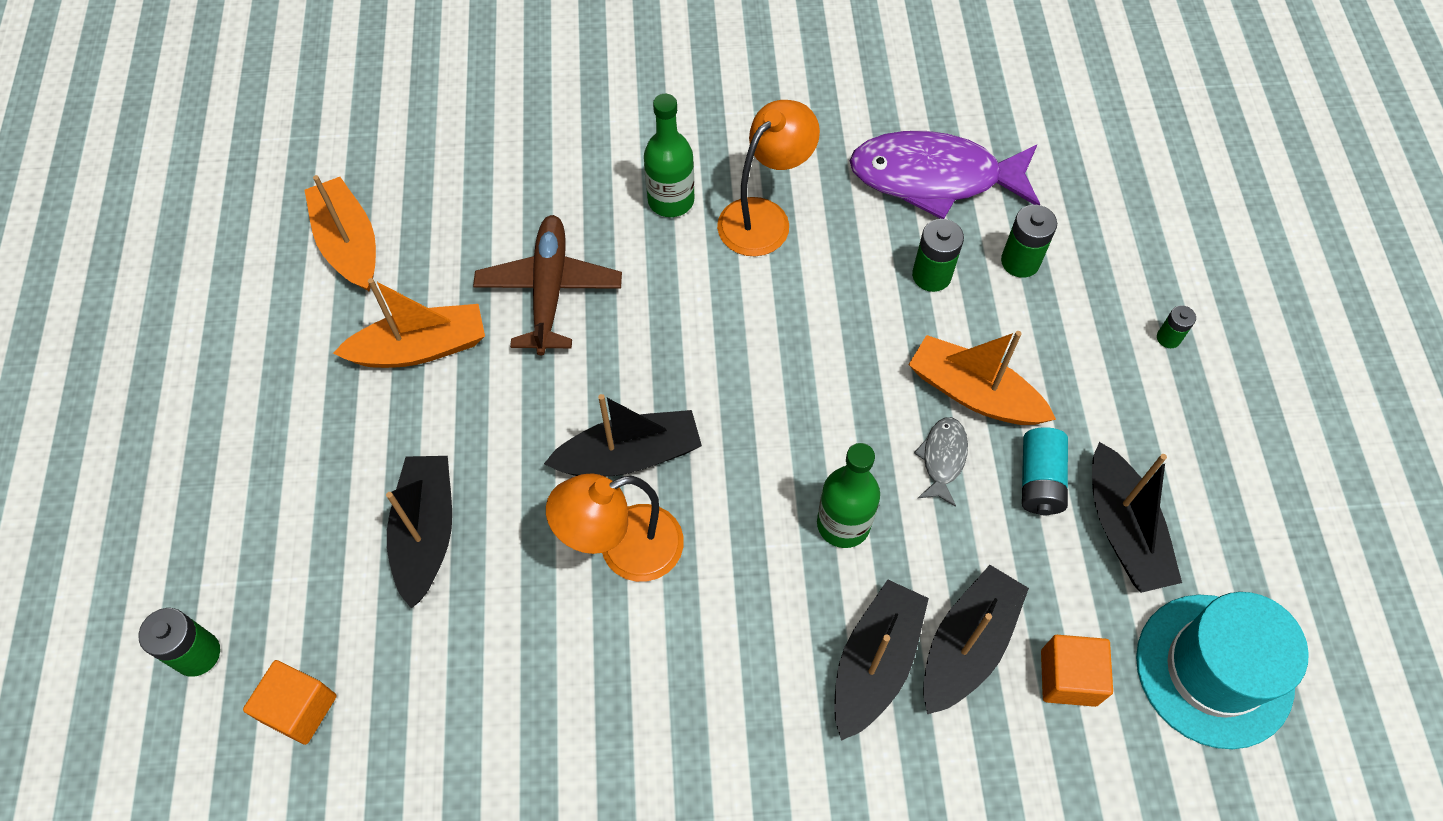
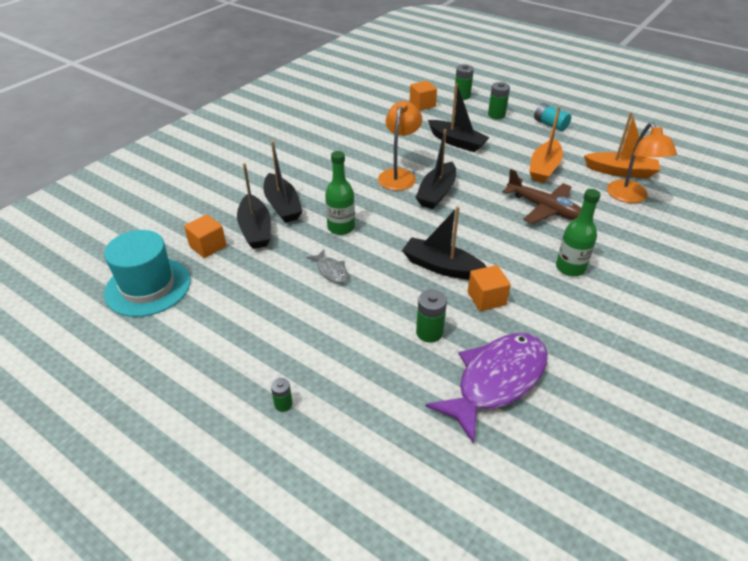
camera: 130 degrees right, 20 degrees down
(764, 217) = (529, 293): orange lamp -> orange lamp (630, 197)
(817, 254) = (486, 298): none -> orange cube
(973, 393) = (348, 302): orange boat -> none
(1020, 261) = (400, 376): green battery -> green battery (496, 115)
(1039, 480) = (283, 293): turquoise battery -> turquoise battery (550, 125)
(1123, 530) = (228, 303): black boat -> black boat (441, 267)

